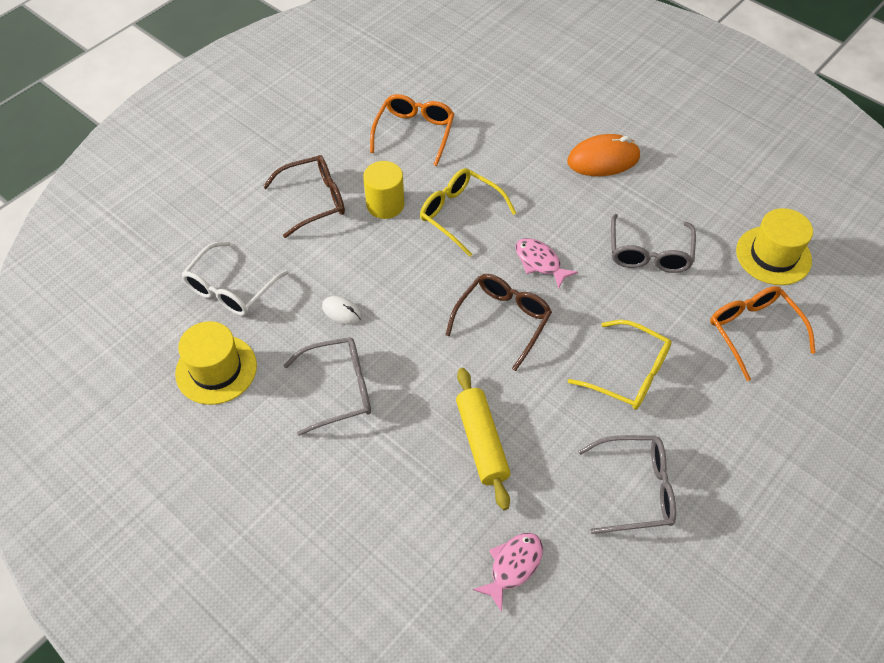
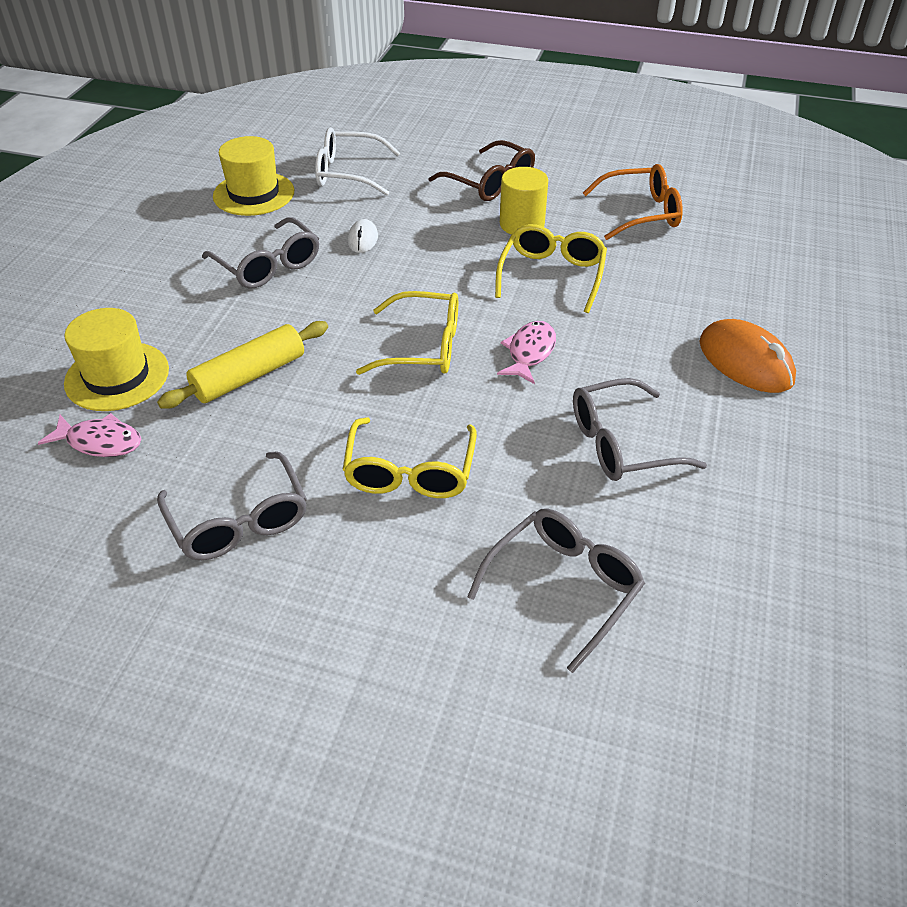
camera: 65 degrees right, 10 degrees down
(503, 320) = (423, 347): brown glasses -> yellow glasses
(753, 331) = (564, 587): orange glasses -> grey glasses
(773, 255) = (729, 581): yellow hat -> yellow hat (117, 376)

